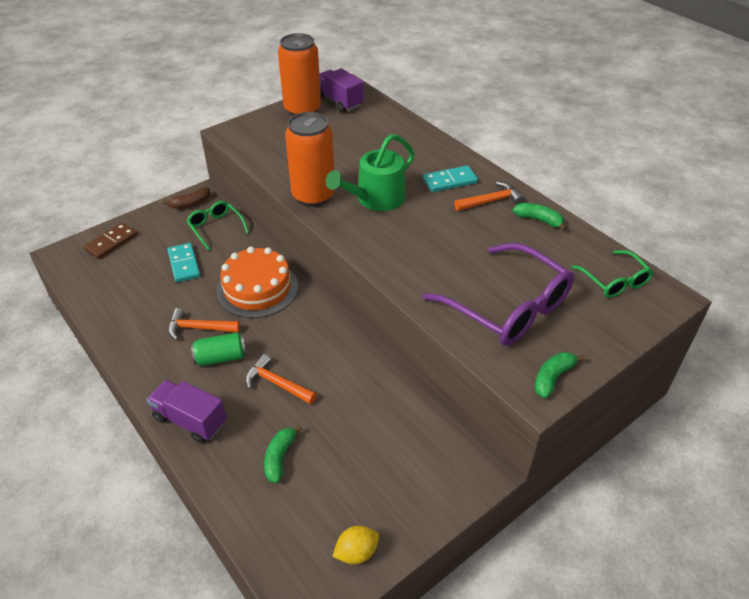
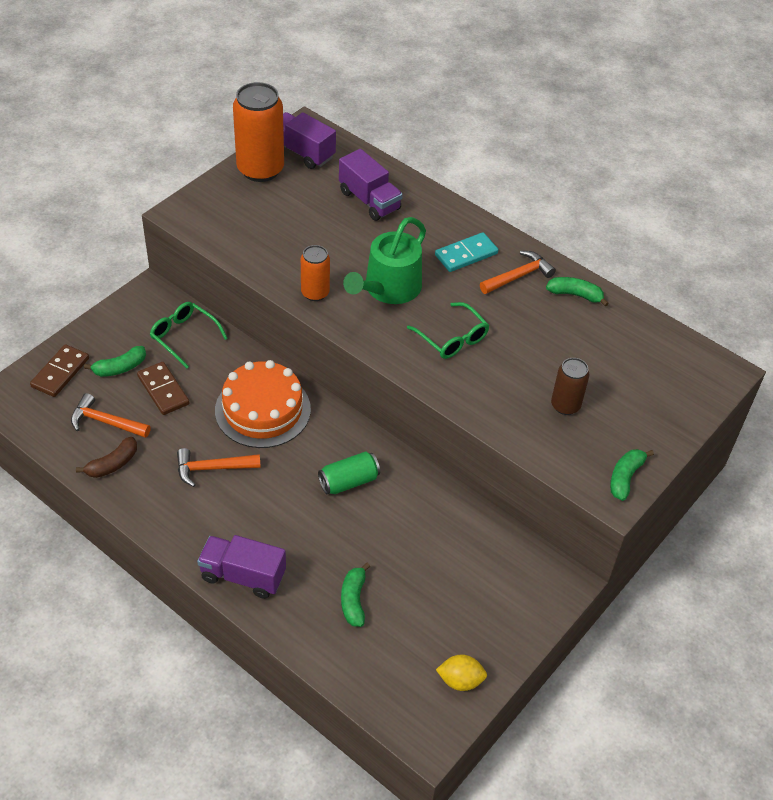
camera: 15 degrees left, 5 degrees up
(158, 244) = (120, 368): none -> green banana
(184, 264) = (163, 390): turquoise domino -> brown domino
(191, 204) = (139, 306): brown banana -> brown banana (113, 464)
(221, 357) = (251, 500): green can -> green can (349, 481)
(277, 383) = (324, 520): orange hammer -> orange hammer (106, 422)
(313, 196) = (315, 293): orange can -> orange can, size x0.55
(356, 552) = (460, 680): yellow lemon -> yellow lemon turned 45 degrees clockwise
(381, 137) = (369, 200): none -> purple truck
(508, 307) = (565, 405): purple glasses -> brown can
(614, 281) = (667, 360): green glasses -> green glasses (452, 338)

